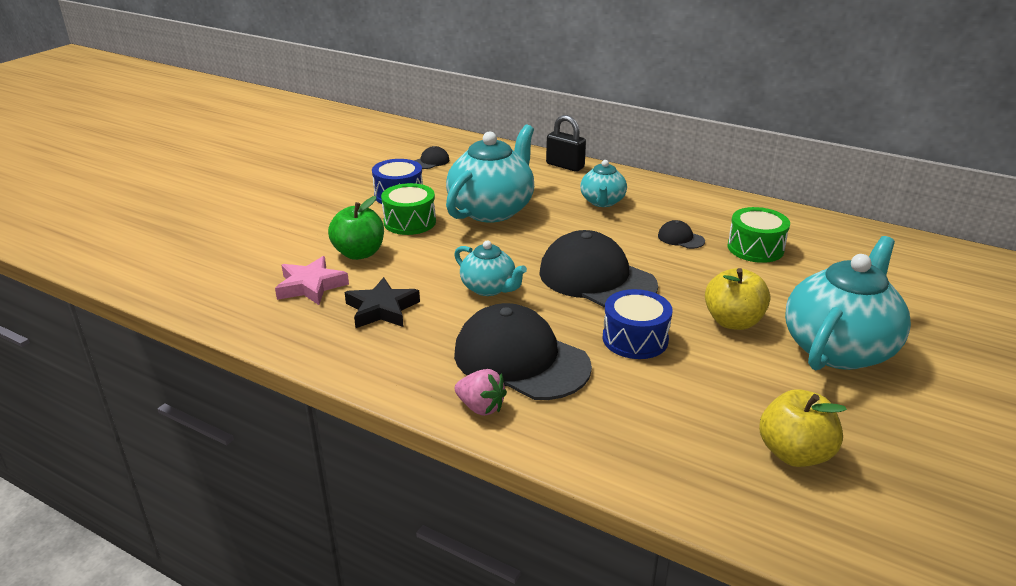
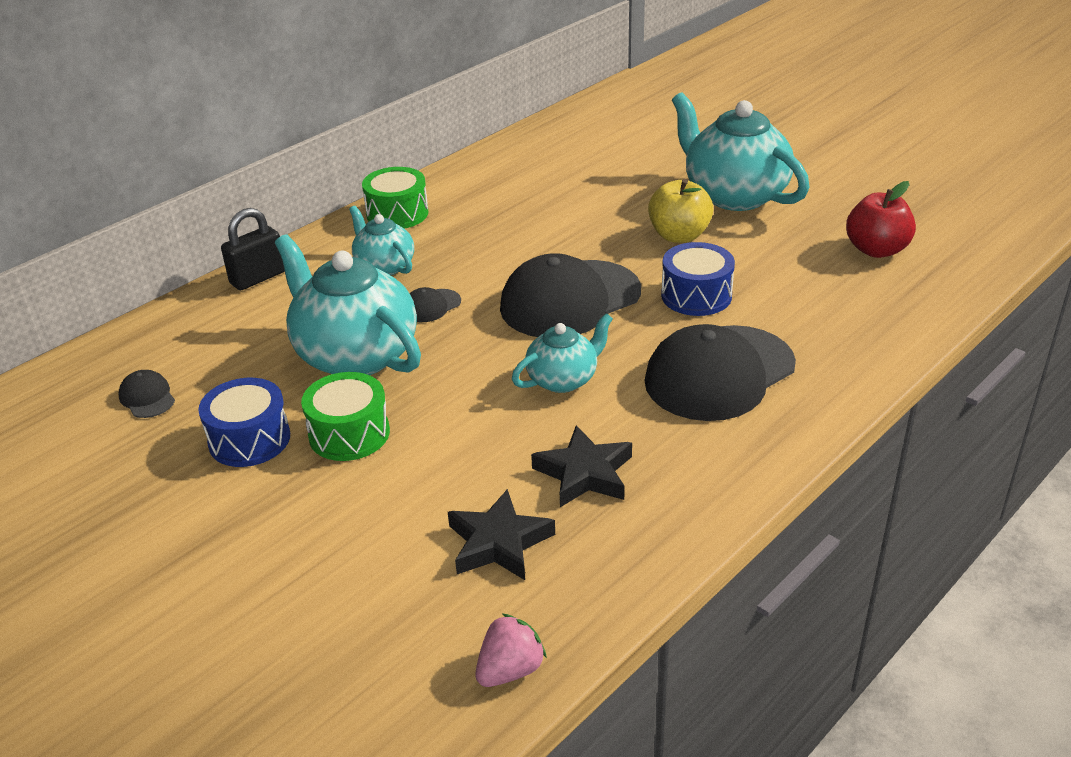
camera: 75 degrees left, 5 degrees up
(311, 286) = (499, 543): pink star -> black star
(359, 253) = (422, 490): green apple -> none
(481, 407) = (800, 410): pink strawberry -> pink strawberry (510, 670)
(602, 202) = (384, 266): turquoise teapot -> turquoise teapot turned 150 degrees counterclockwise
(680, 238) = (503, 231): black cap -> black cap (431, 306)
(755, 248) = (545, 194): green drum -> green drum (397, 214)
(794, 453) = (876, 250): yellow apple -> red apple

